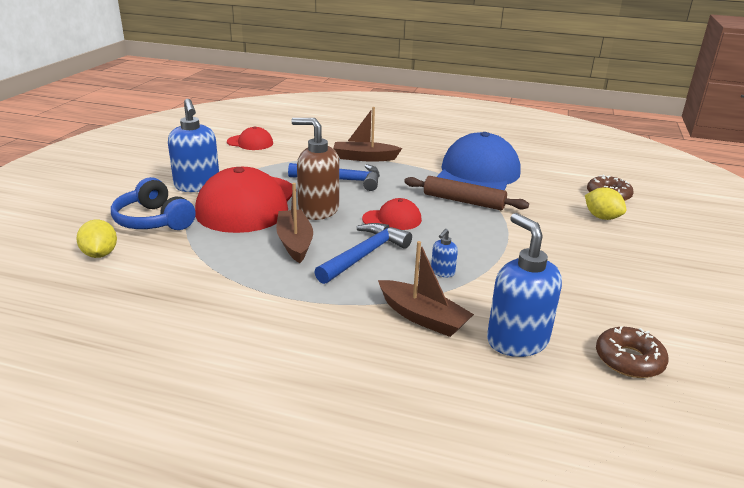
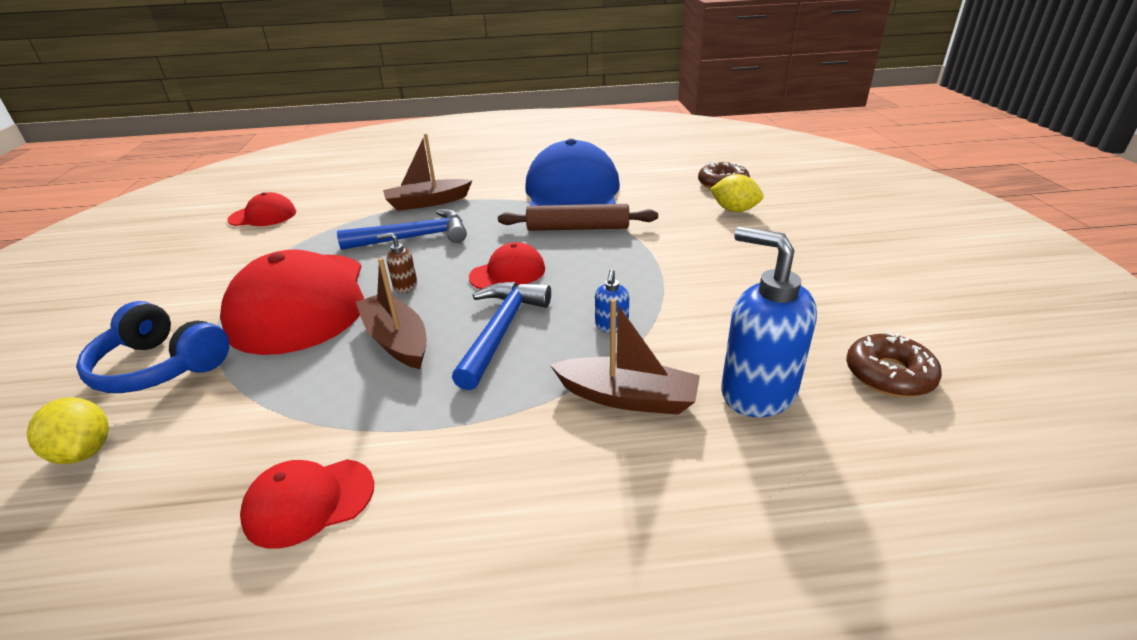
camera: 20 degrees left, 5 degrees up
(197, 186) = (210, 294): blue soap dispenser -> none
(202, 314) = (309, 502): none -> red cap
(318, 210) = (405, 286): brown soap dispenser -> brown soap dispenser, size x0.45

